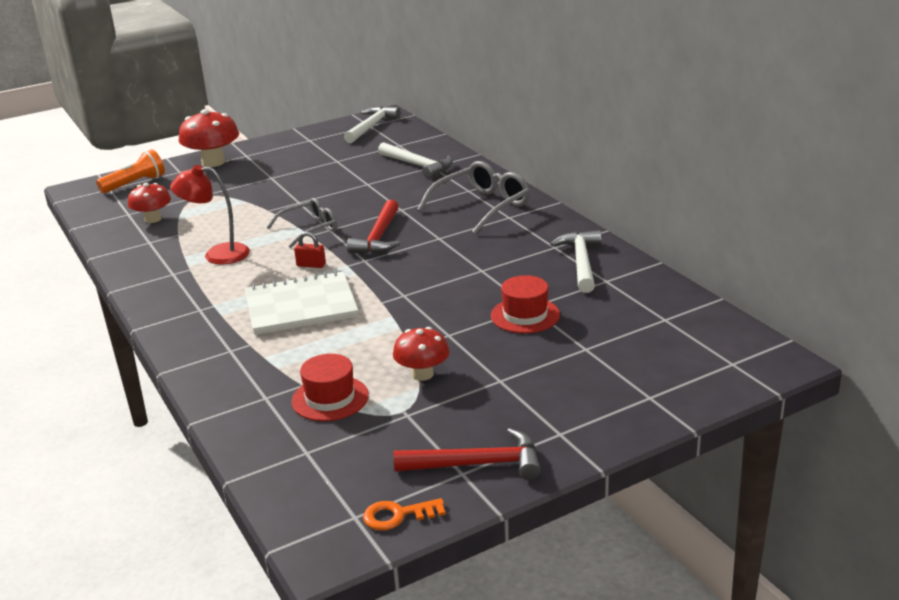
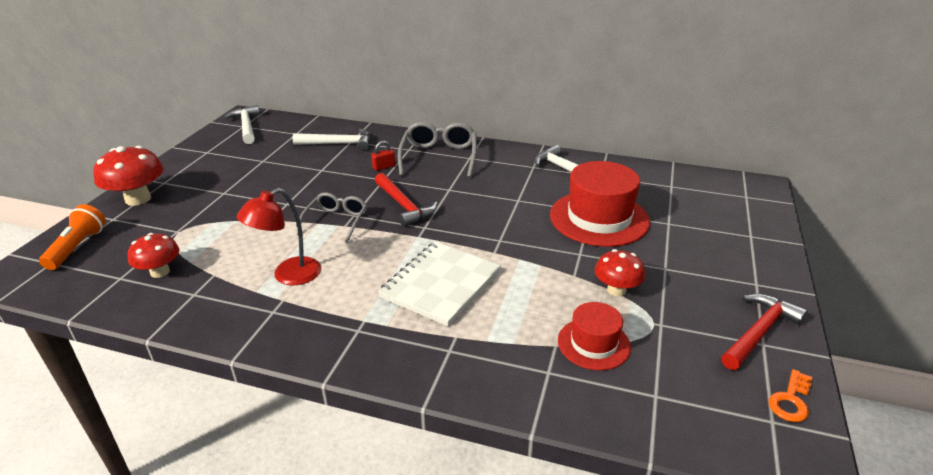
camera: 45 degrees left, 5 degrees up
(311, 265) = (389, 248): red padlock -> red padlock (384, 167)
(525, 315) = (599, 218): red hat -> red hat, size x1.78

